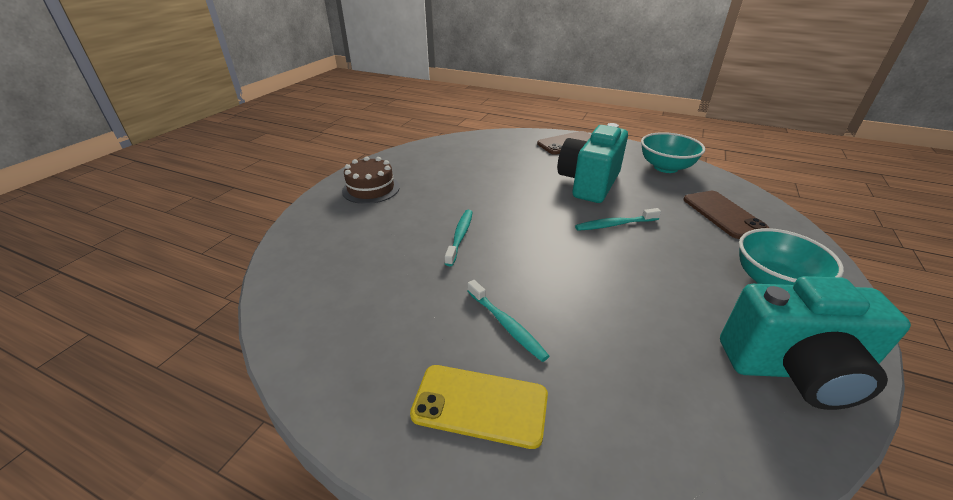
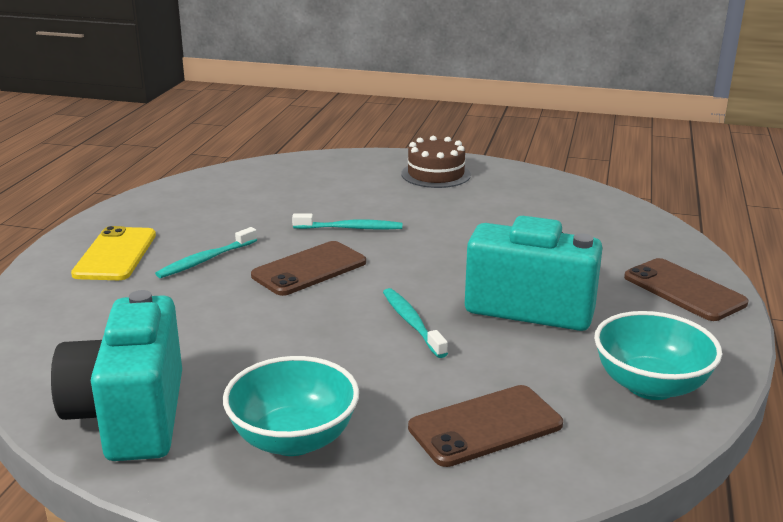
camera: 80 degrees right, 10 degrees down
(533, 262) = (309, 269): none -> brown phone

